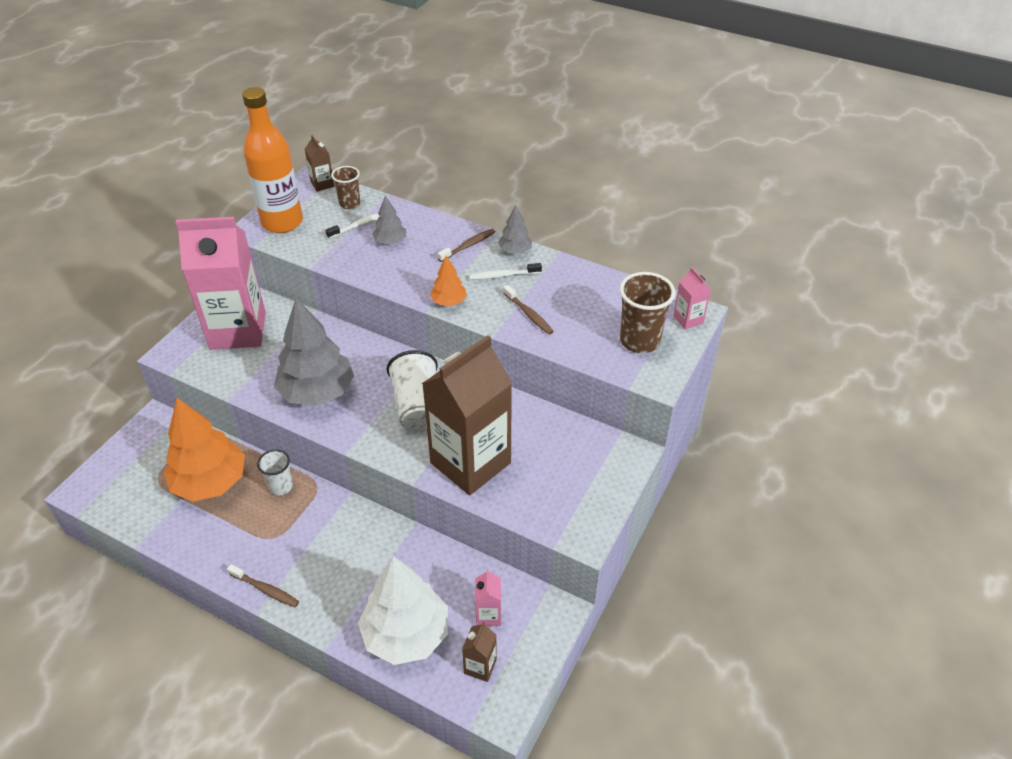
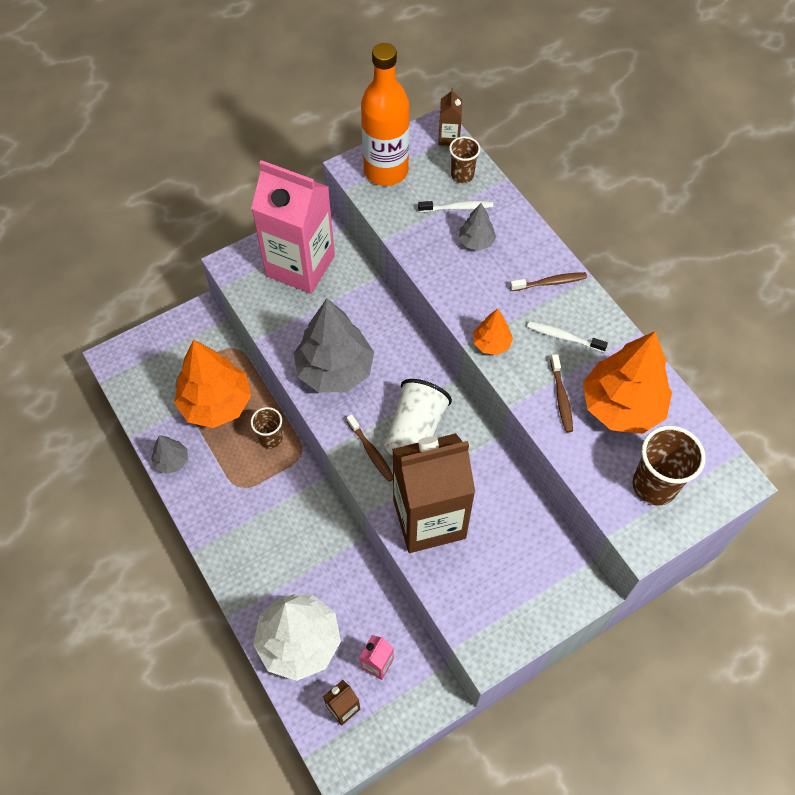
camera: 30 degrees right, 15 degrees up
(265, 589) = (209, 534): brown toothbrush -> brown toothbrush (371, 452)
(281, 486) = (271, 438): white cup -> brown cup
(515, 251) = (594, 311): grey tree -> grey tree (172, 461)
(578, 301) = (621, 406): none -> orange tree
(688, 319) = (723, 485): pink carton -> none

